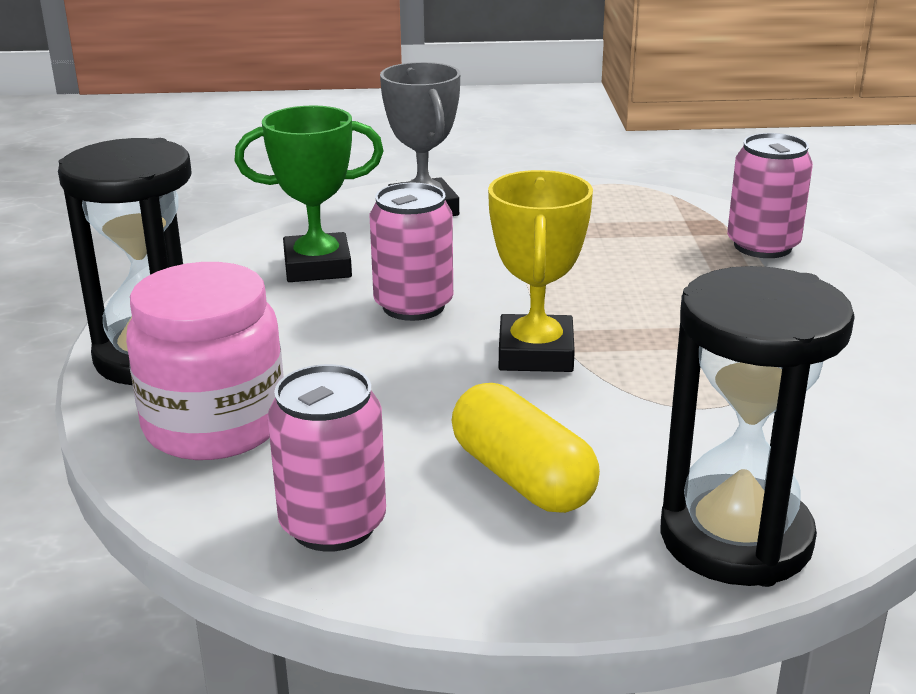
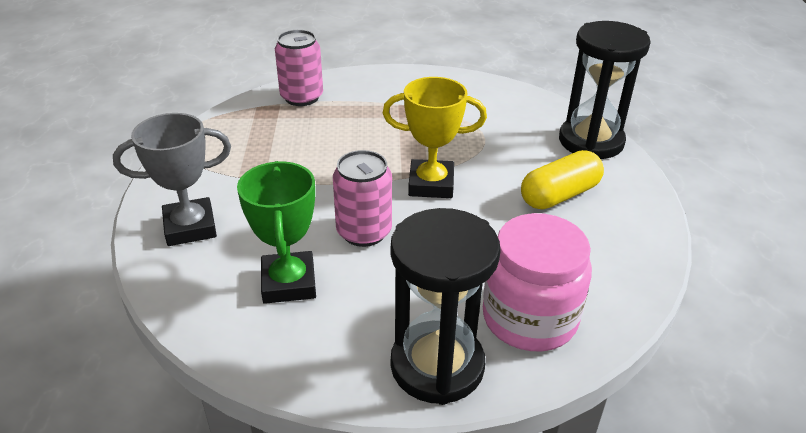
camera: 90 degrees left, 10 degrees up
(333, 524) = (618, 259): pink can -> none

